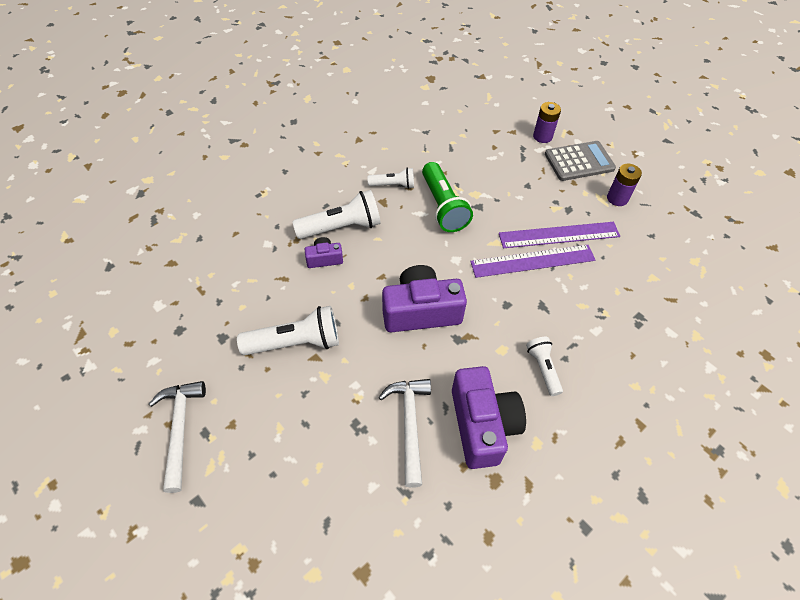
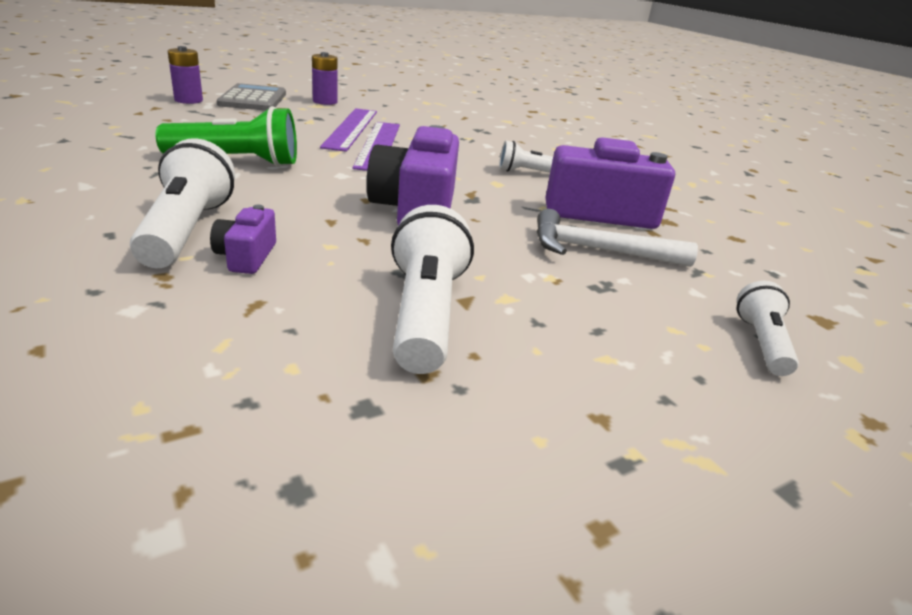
camera: 80 degrees left, 25 degrees down
(180, 429) = (615, 510): white hammer -> none
(393, 185) = (145, 178): white flashlight -> white flashlight (761, 343)

